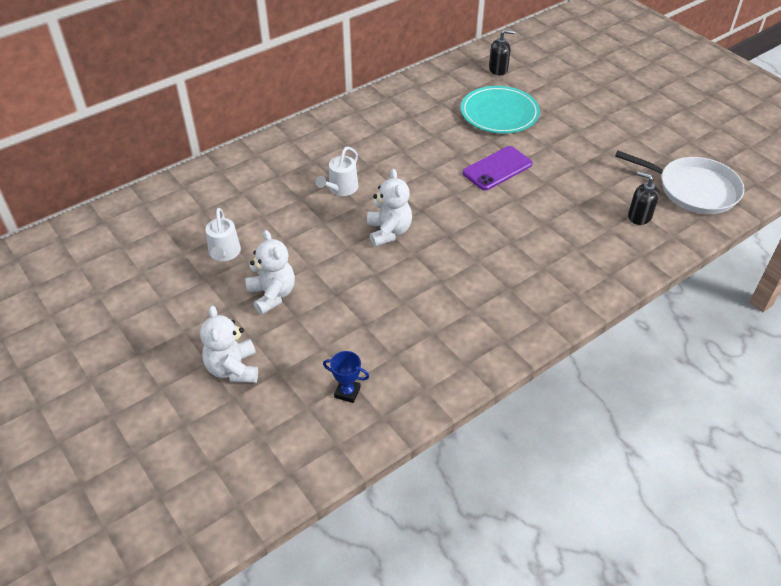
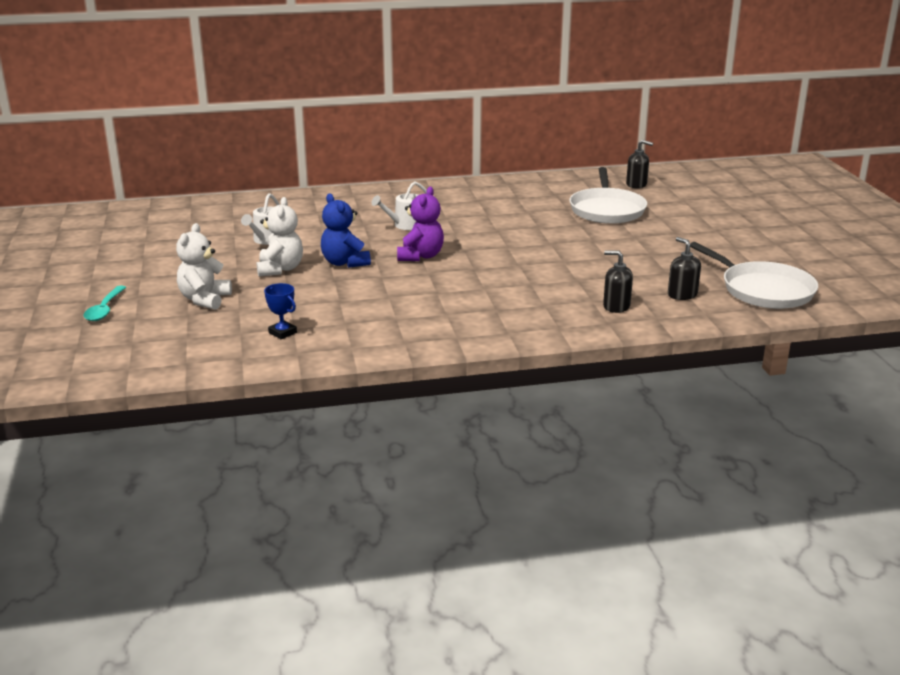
camera: 25 degrees right, 20 degrees down
(141, 422) = (105, 309): none -> turquoise spoon
(326, 264) = (345, 263): none -> blue teddy bear
(389, 232) = (420, 256): white teddy bear -> purple teddy bear
(497, 168) = (566, 240): purple phone -> none
(499, 113) = (607, 210): turquoise plate -> white pan
(601, 250) = (616, 306): none -> black soap dispenser

